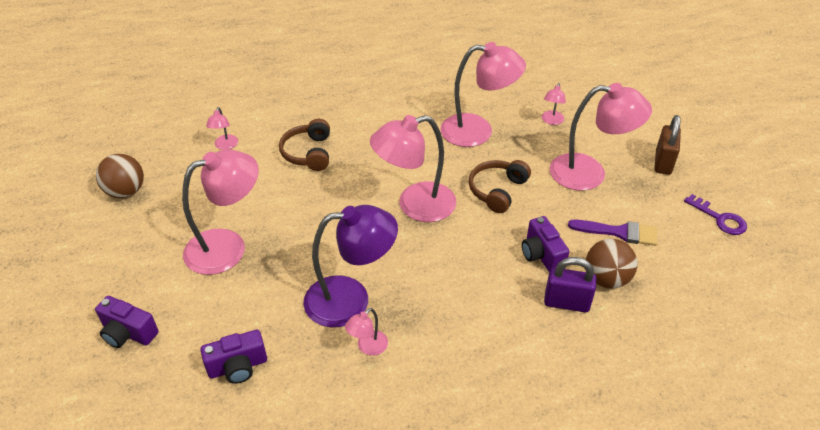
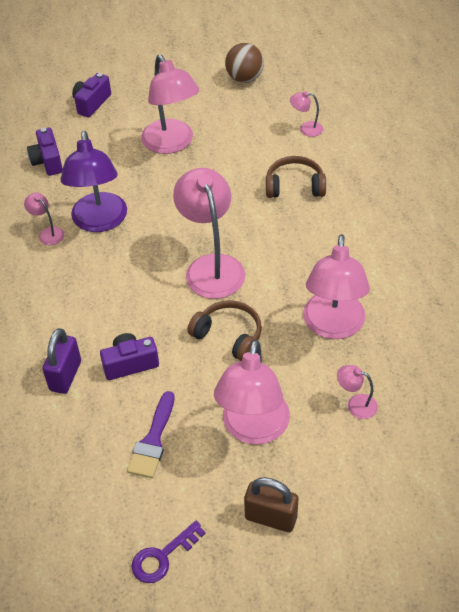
camera: 95 degrees right, 5 degrees up
(606, 279) = (88, 415): brown ball -> none

